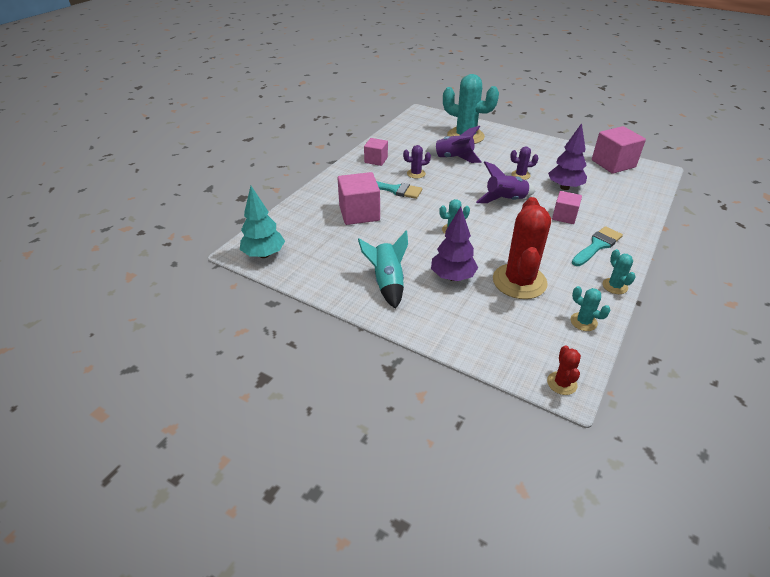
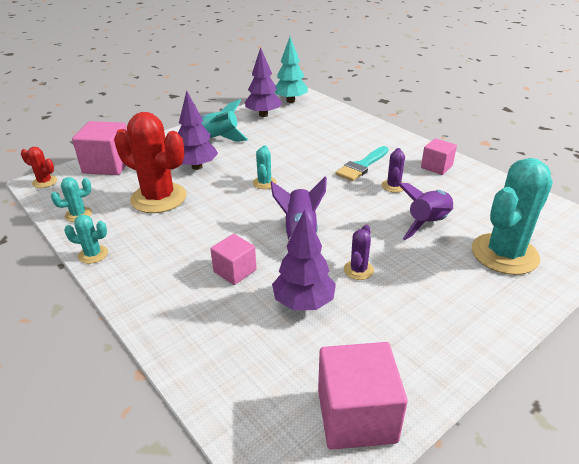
camera: 110 degrees right, 5 degrees down
(312, 265) = (263, 115): none -> purple tree
(359, 213) = (325, 142): pink cube -> pink cube (108, 165)
(597, 245) = (160, 273): turquoise brush -> none

